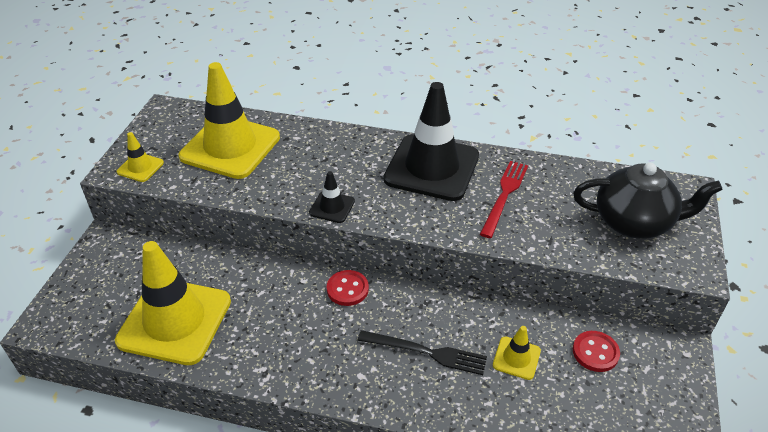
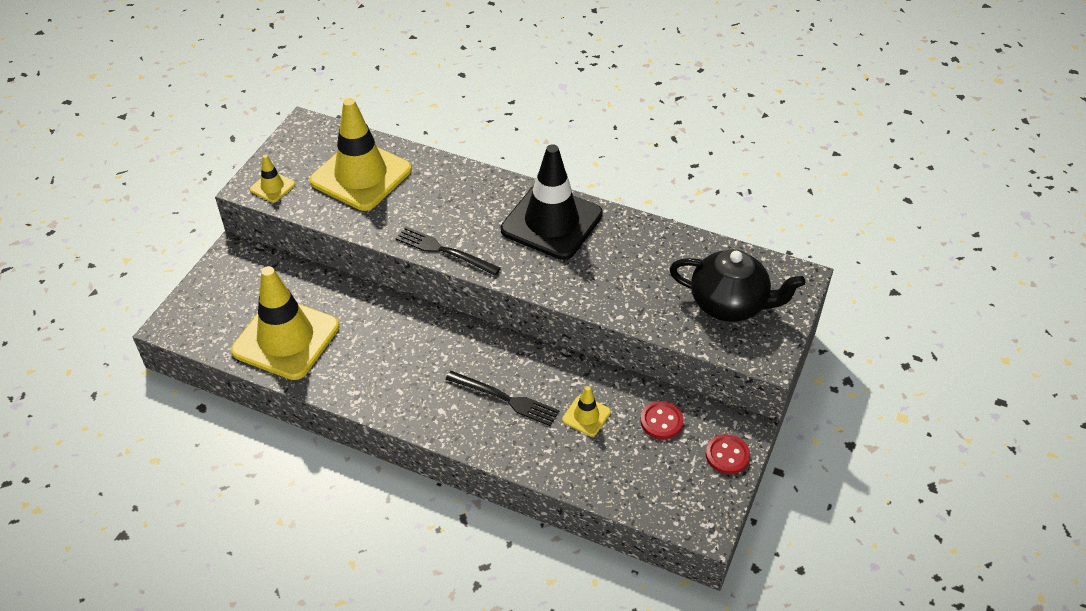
camera: 10 degrees right, 5 degrees up
(332, 207) = (444, 251): black traffic cone -> black fork
(347, 289) = (448, 331): red button -> red button (727, 455)
(504, 195) = (613, 260): red fork -> none

